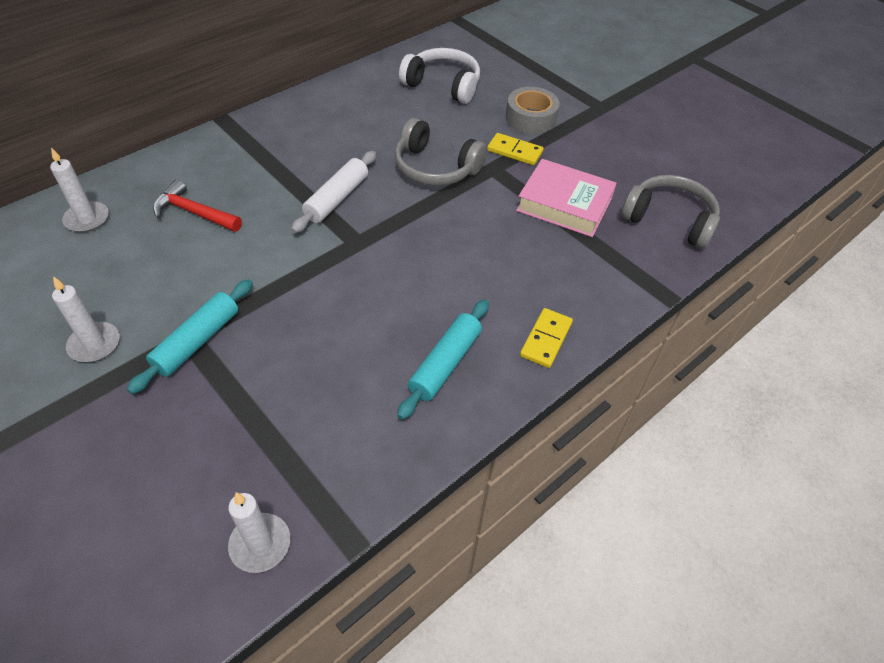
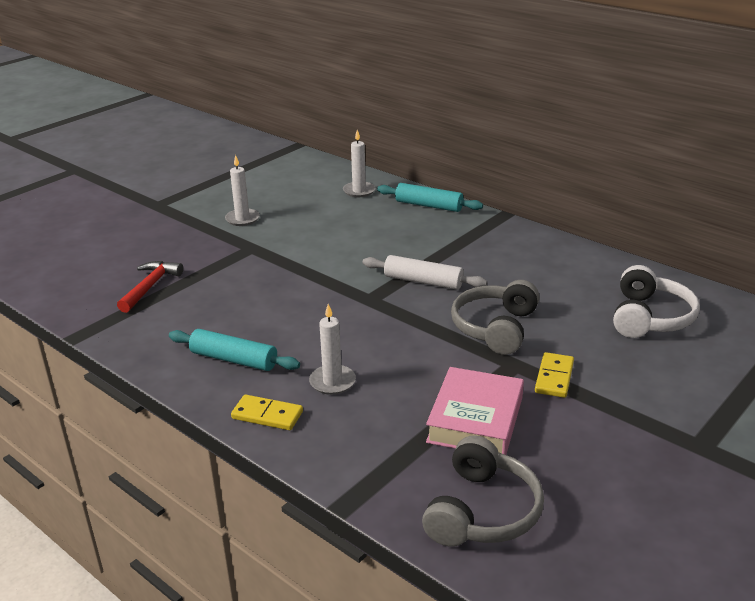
camera: 85 degrees right, 20 degrees down
(194, 212) = (380, 225): red hammer -> red hammer (150, 287)
(197, 341) = (248, 251): turquoise rolling pin -> turquoise rolling pin (429, 205)
(260, 544) = (82, 303): white candle -> white candle (332, 382)
(530, 118) = (630, 385): grey tape -> none

